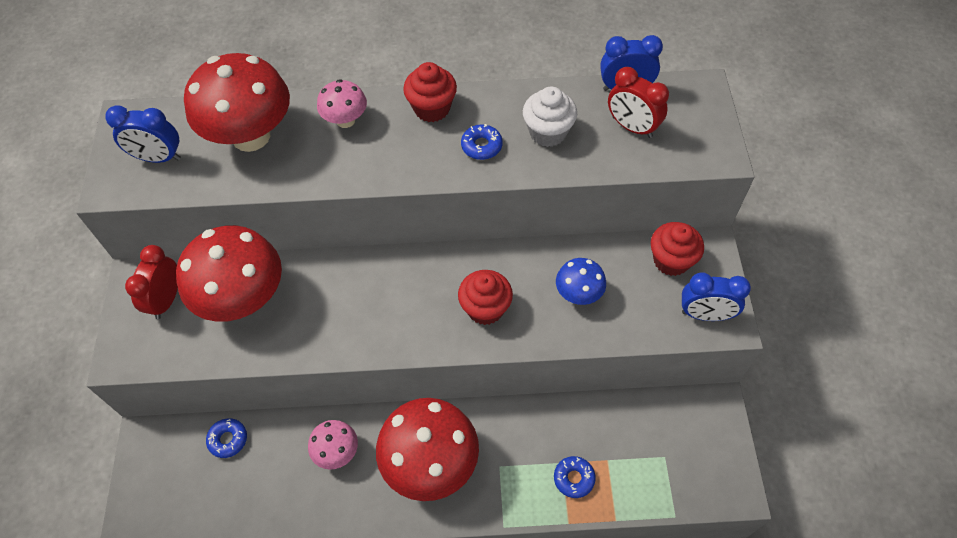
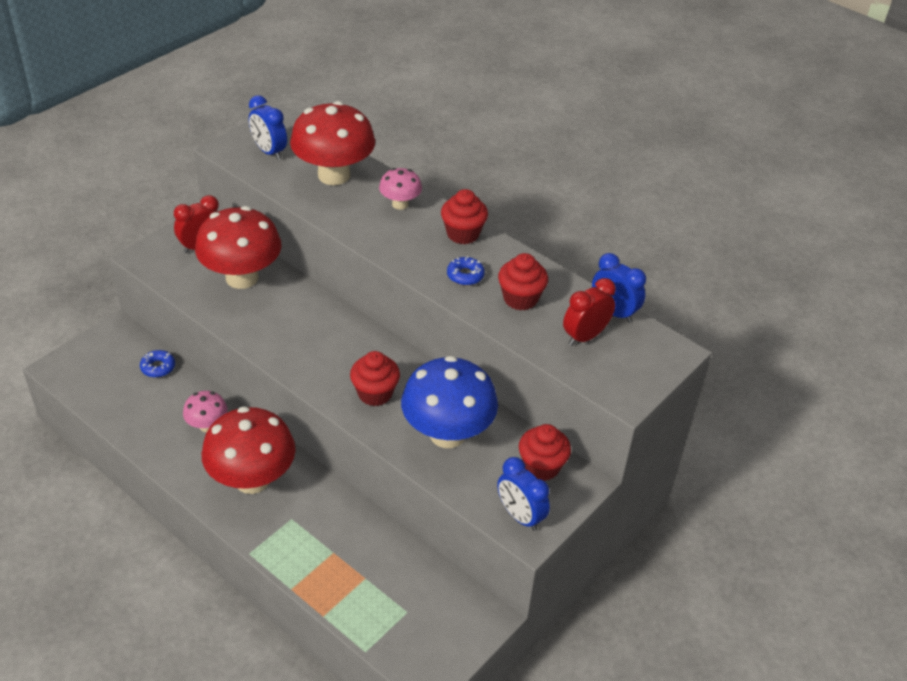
camera: 40 degrees right, 15 degrees down
(548, 132) = (520, 299): white cupcake -> red cupcake
(574, 478) = (328, 568): blue donut -> none
(578, 294) = (447, 434): blue mushroom -> blue mushroom, size x1.99
(632, 127) = (585, 336): red clock -> red clock turned 60 degrees clockwise

